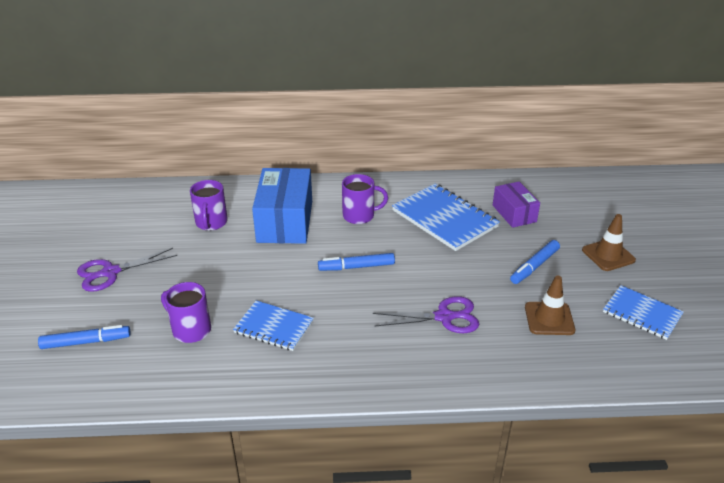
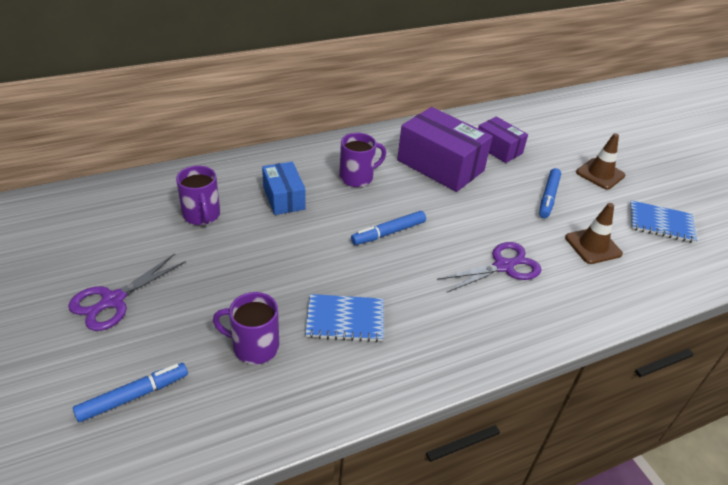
camera: 25 degrees left, 5 degrees up
(285, 221) = (284, 198): blue box -> blue box, size x0.58
(444, 219) = (440, 165): blue notebook -> purple box

